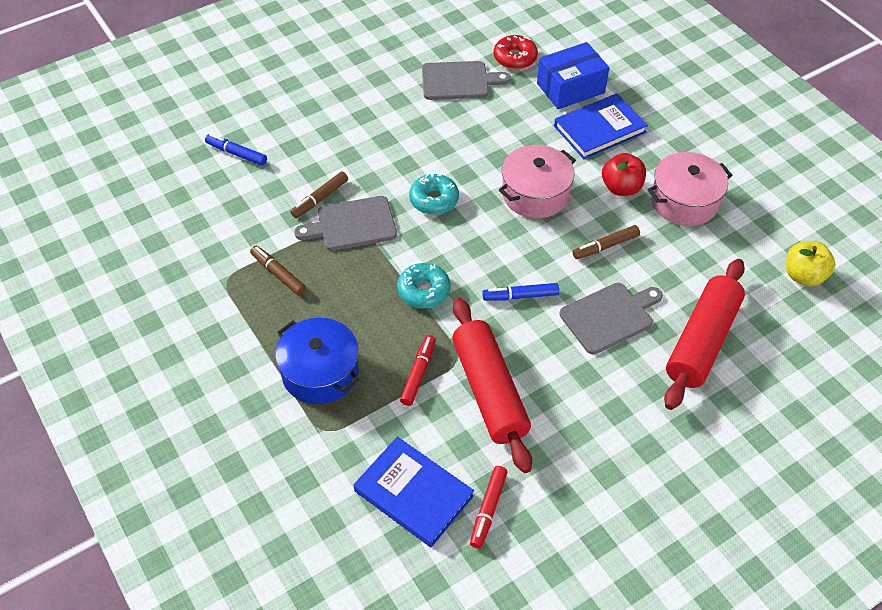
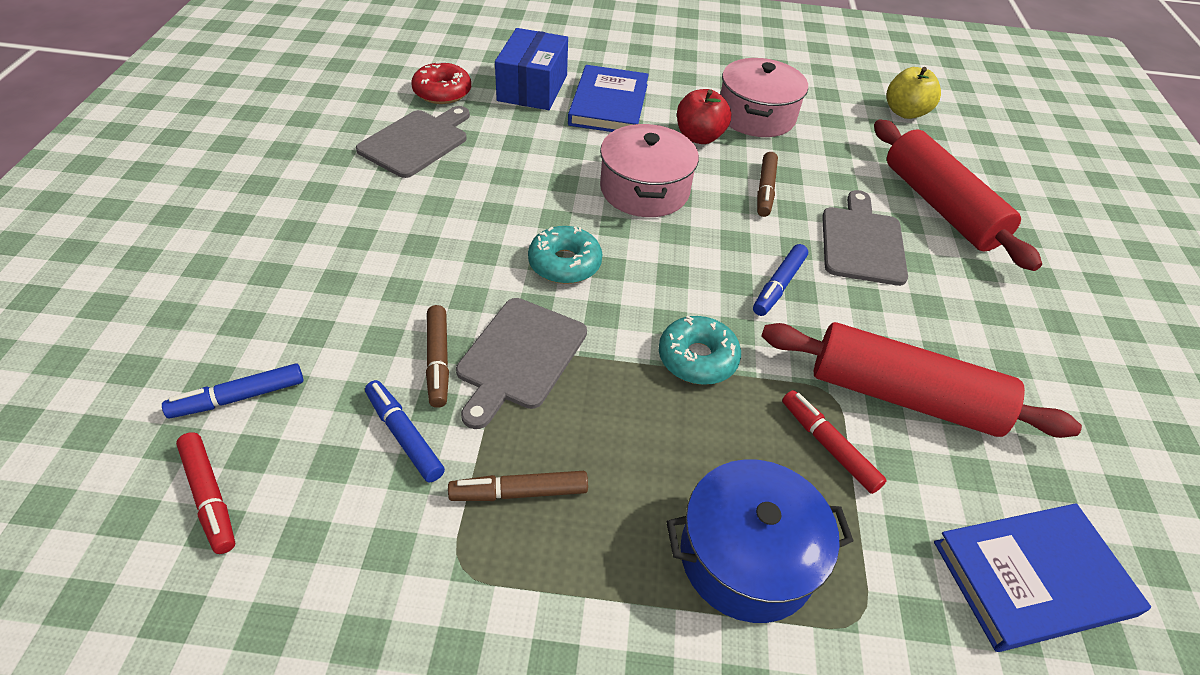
camera: 55 degrees left, 5 degrees down
(269, 217) = (404, 435): none -> blue marker
(488, 509) = (1093, 511): red marker -> red marker (210, 497)

